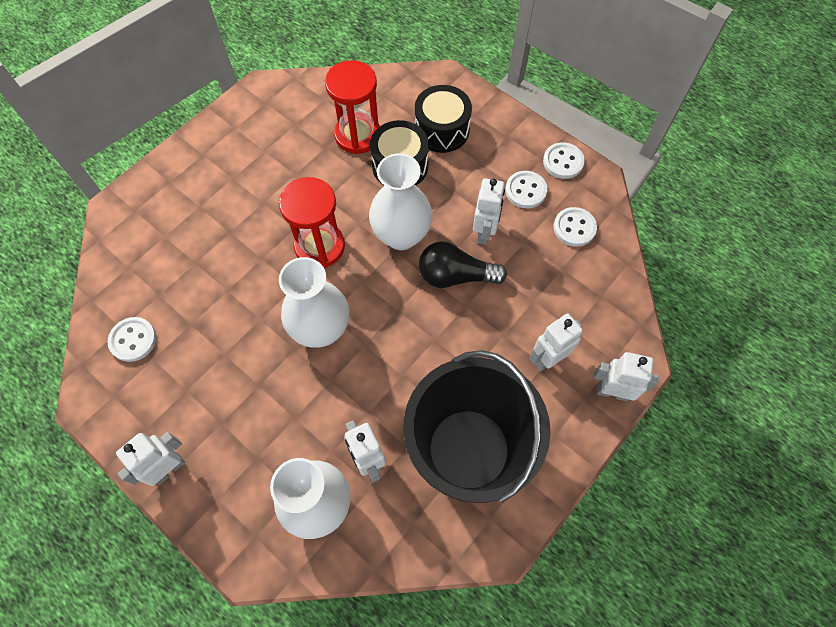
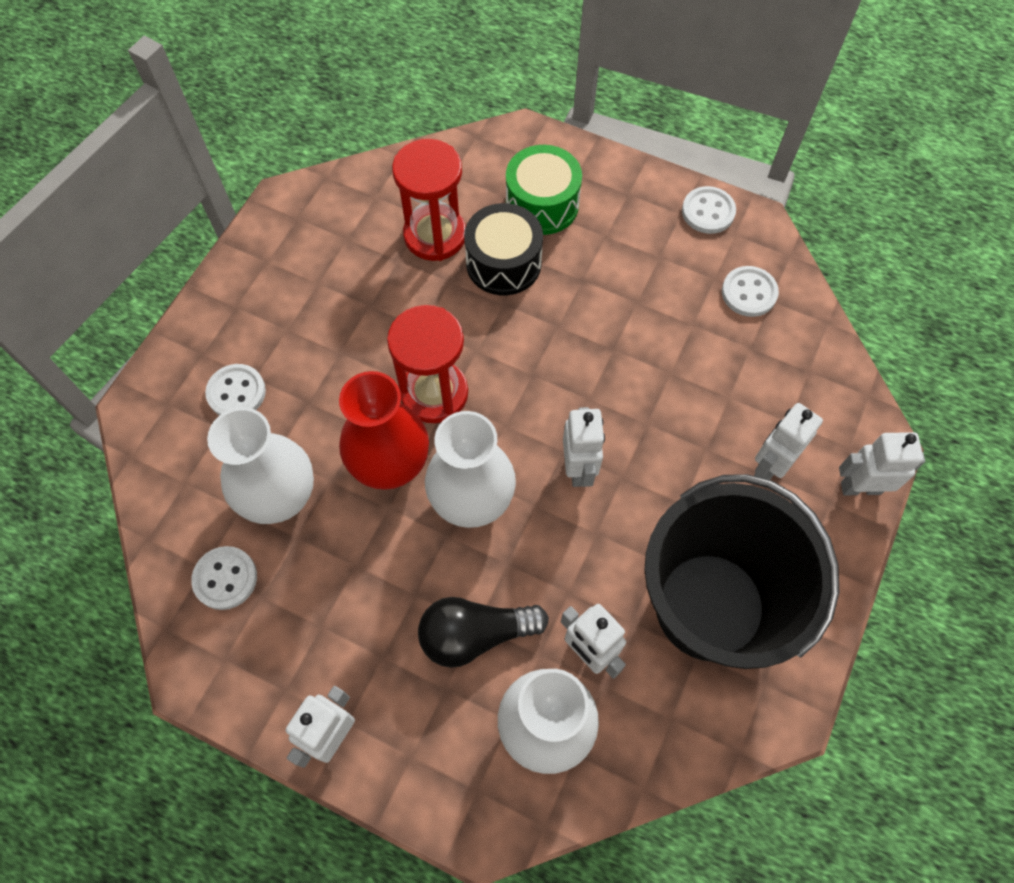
camera: 15 degrees left, 0 degrees up
(272, 290) = (390, 465): none -> red vase
(401, 235) = (535, 353): white vase -> white vase (280, 497)
(442, 130) = (542, 204): black drum -> green drum
(455, 276) = (621, 389): black light bulb -> black light bulb (475, 634)
(484, 232) = (639, 325): white robot -> white robot (579, 468)
(525, 190) = (673, 259): white button -> white button (236, 392)

